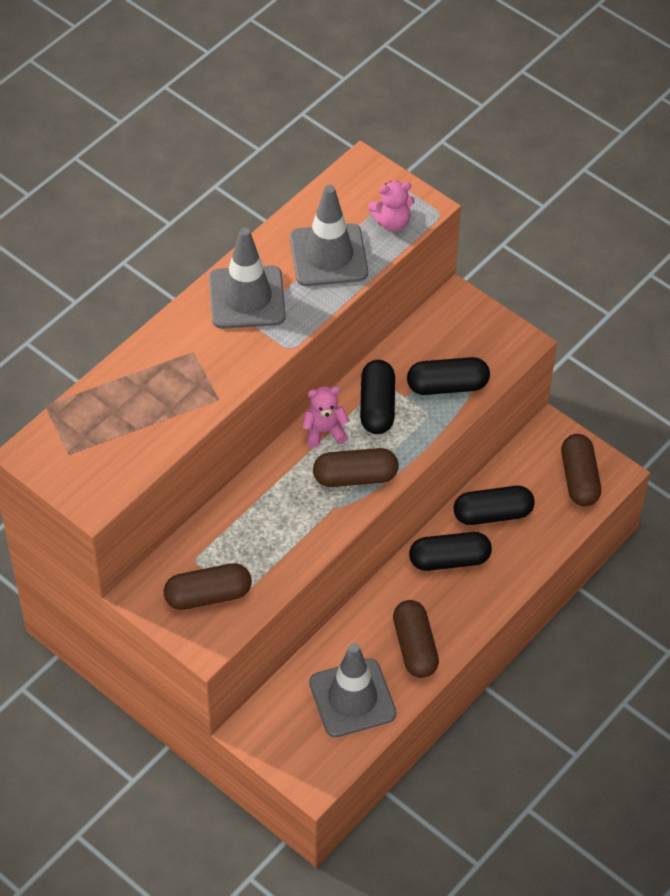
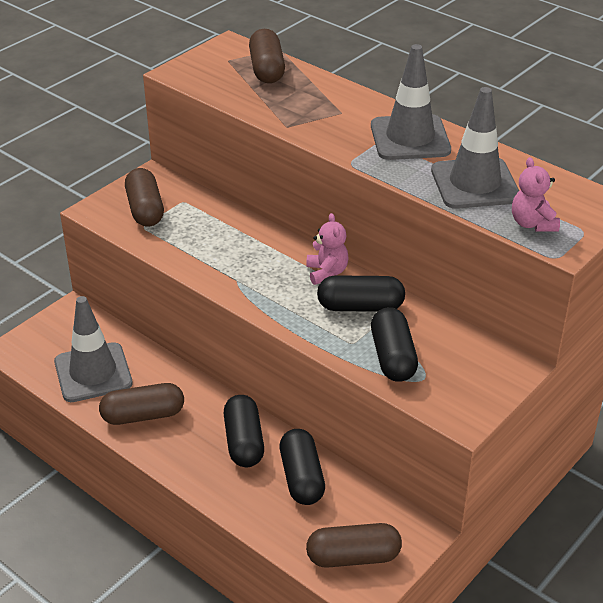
camera: 90 degrees right, 15 degrees down
(355, 477) = (272, 292): brown capsule -> brown capsule (267, 69)

